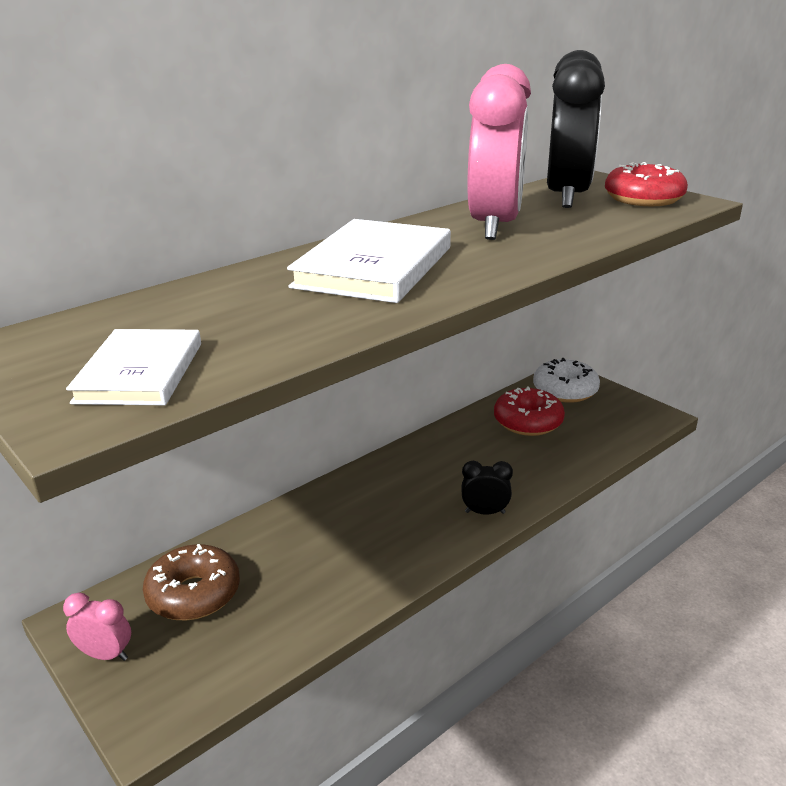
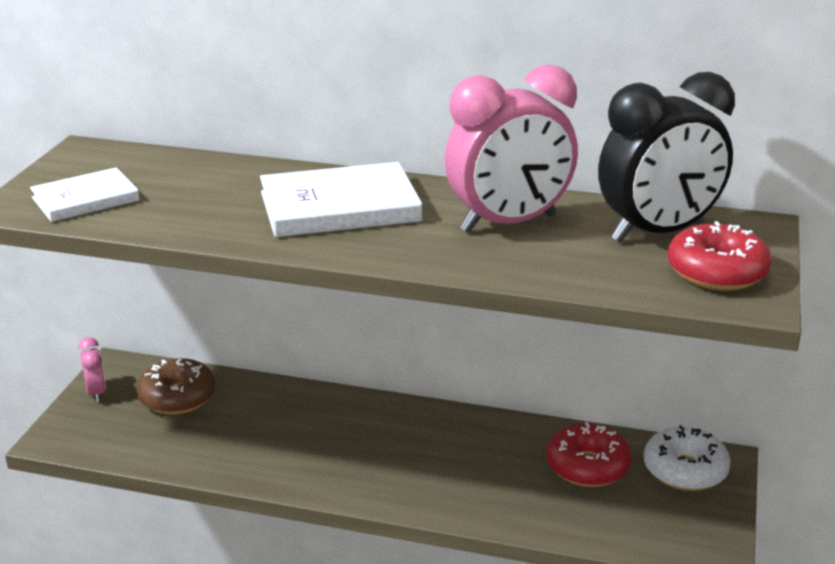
camera: 55 degrees right, 0 degrees up
(485, 512) = (404, 493): black clock -> none

